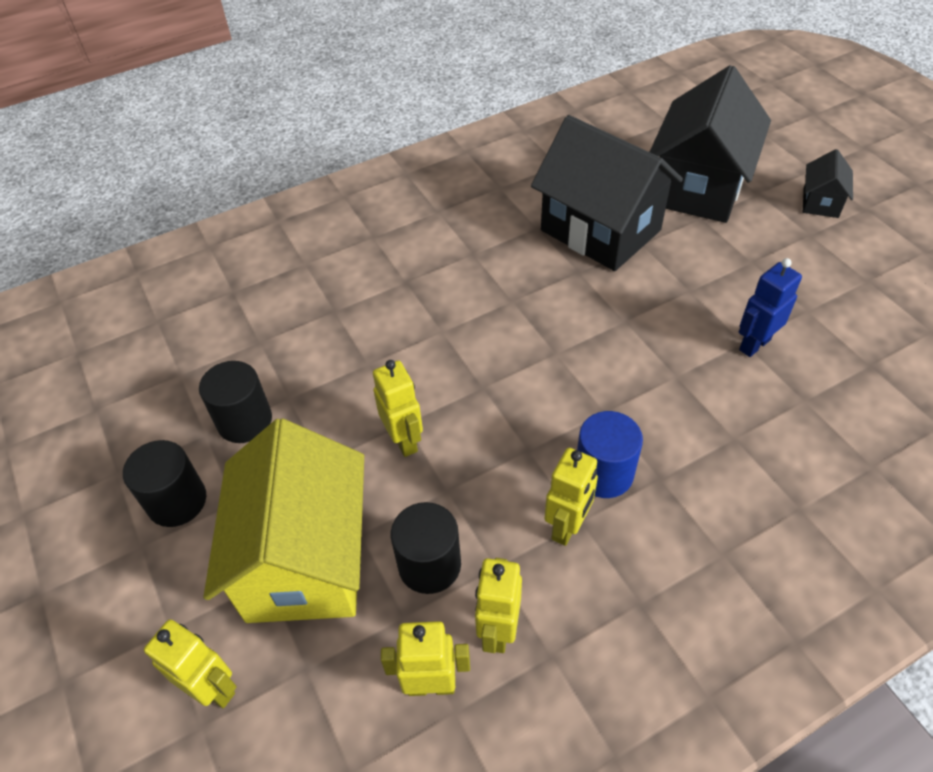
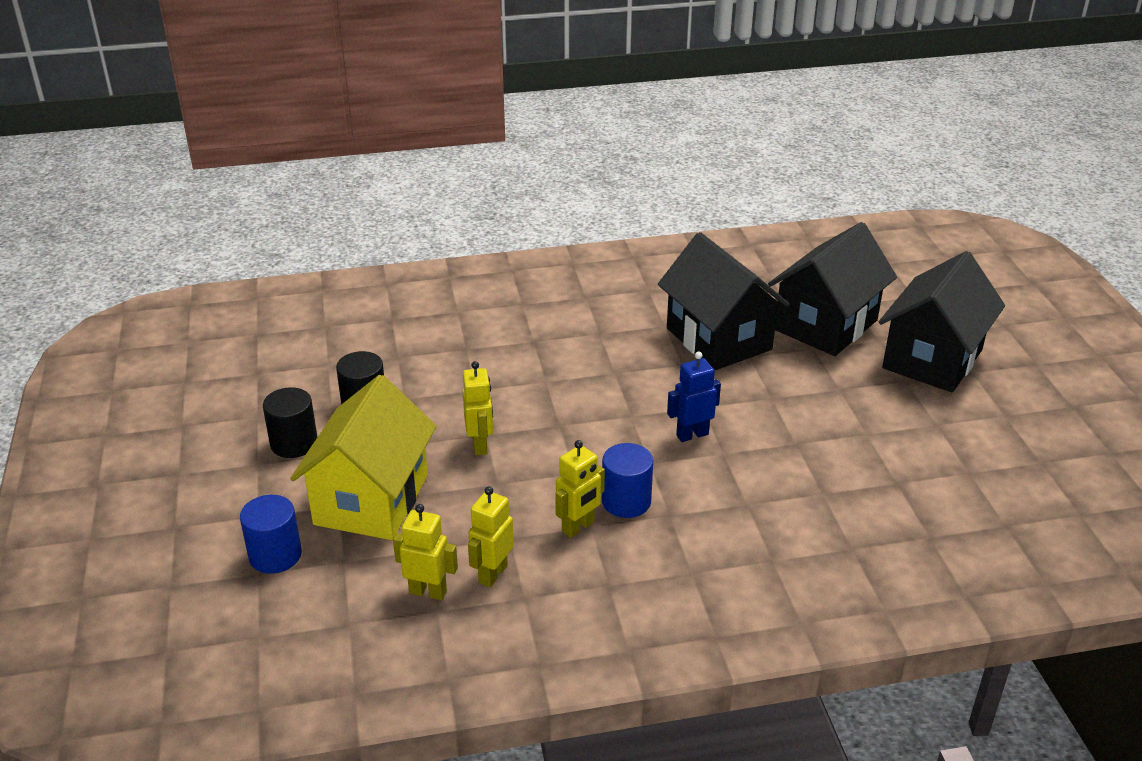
camera: 15 degrees right, 15 degrees down
(213, 688) = (275, 555): yellow robot -> blue cylinder
(429, 564) = (461, 524): black cylinder -> none
(754, 344) = (804, 447): blue robot -> blue robot (692, 435)
(820, 202) = (932, 359): black house -> black house, size x2.24

